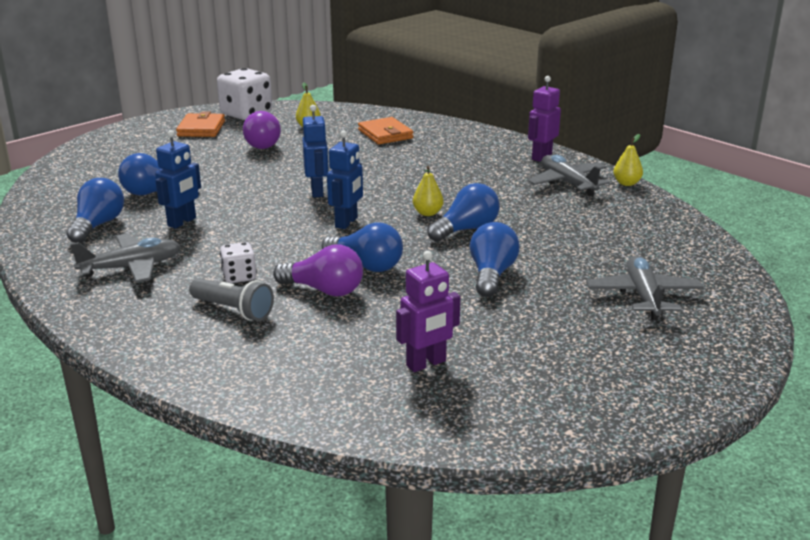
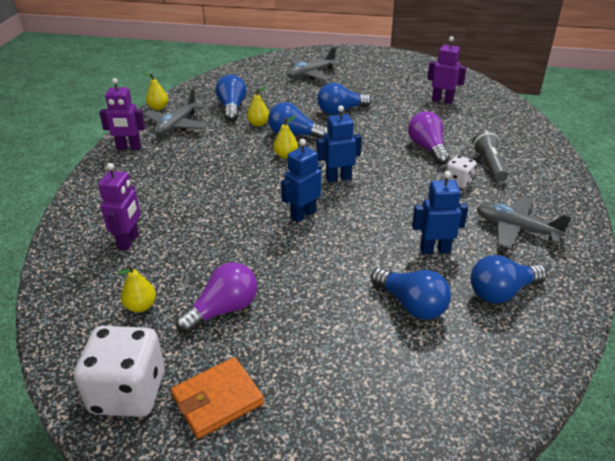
camera: 125 degrees left, 10 degrees up
(366, 265) = (383, 147): blue light bulb -> blue light bulb (232, 108)
(385, 134) = (129, 241): orange wallet -> purple robot
(519, 220) = (258, 124): none -> yellow pear

